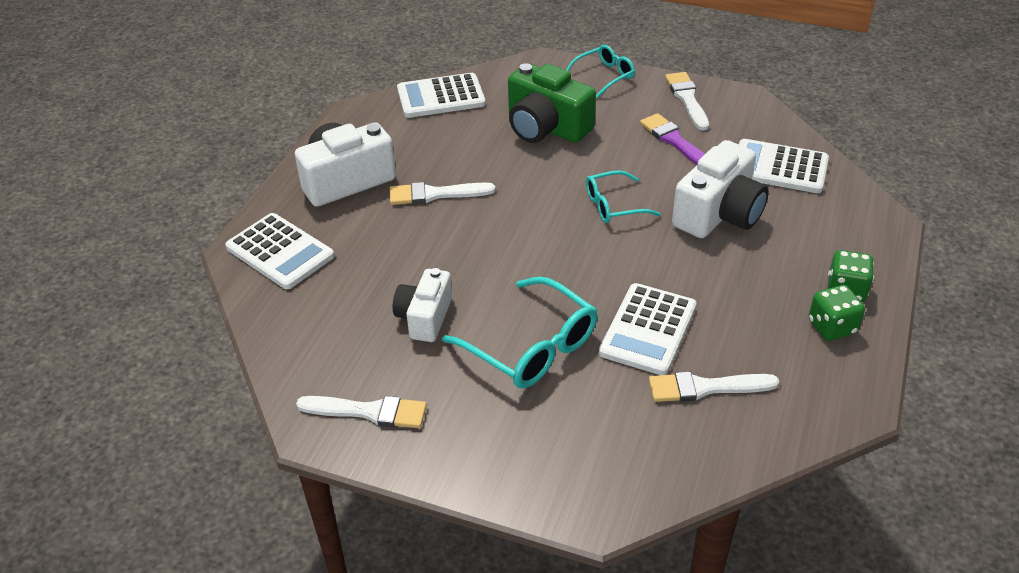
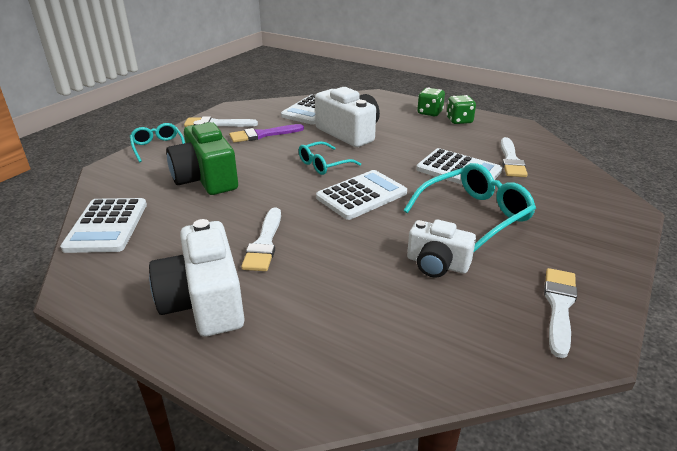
camera: 80 degrees left, 10 degrees down
(280, 252) = (310, 364): white calculator -> white calculator (361, 195)
(546, 127) = (206, 178): green camera -> green camera turned 105 degrees clockwise
(613, 205) = (323, 165): turquoise glasses -> turquoise glasses turned 60 degrees clockwise

